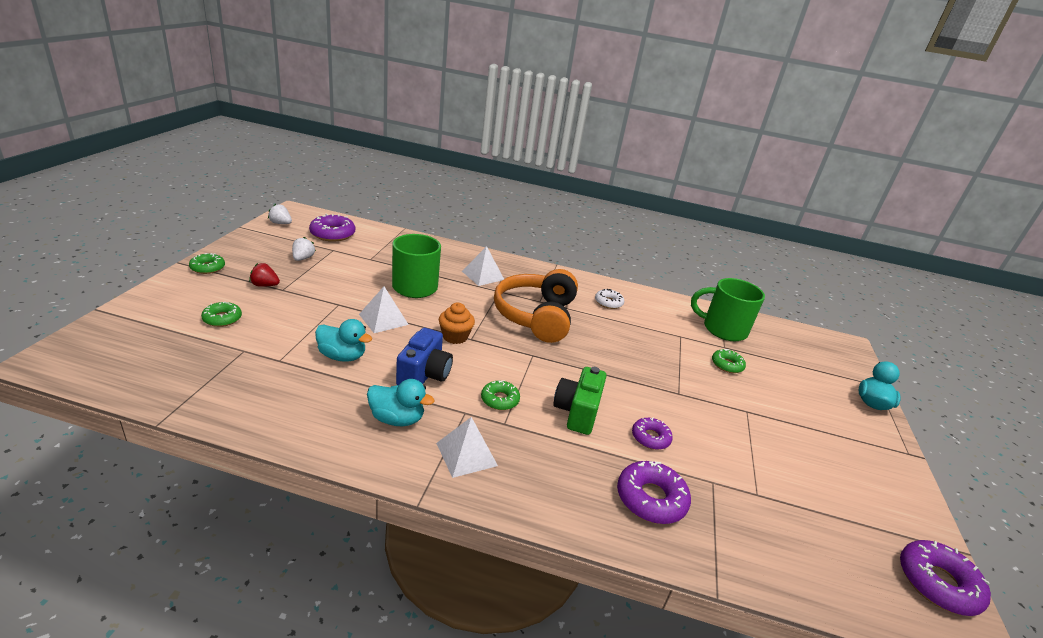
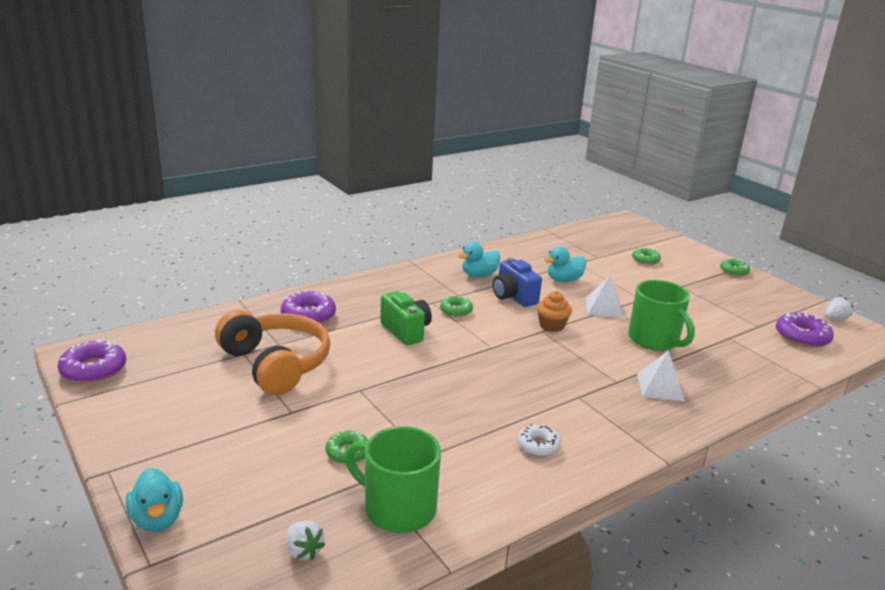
camera: 135 degrees right, 5 degrees down
(265, 285) = (691, 282): red strawberry -> none
(303, 258) = (740, 308): white strawberry -> white strawberry (303, 551)
(466, 454) = (423, 282): white pyramid -> none
(536, 316) = (550, 379): orange headphones -> orange headphones (276, 364)
(650, 438) = (343, 345): purple donut -> none
(723, 329) = (397, 508): green mug -> green mug turned 120 degrees counterclockwise

